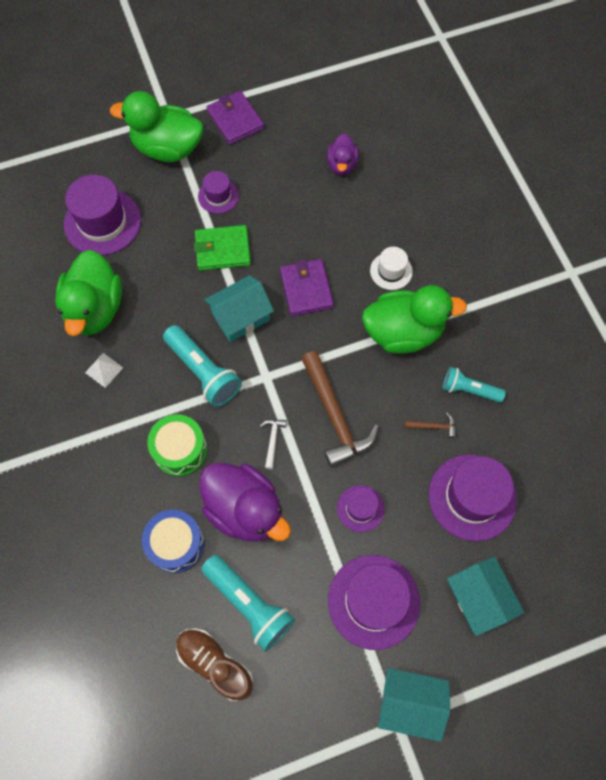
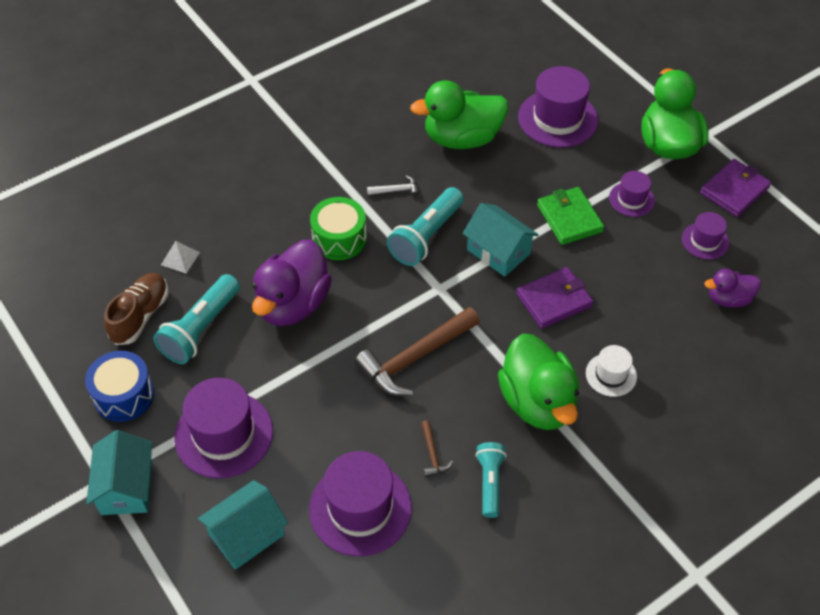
camera: 75 degrees right, 15 degrees down
(104, 370) = (402, 162): white pyramid -> white pyramid (180, 258)
(176, 544) = (246, 259): blue drum -> blue drum (124, 395)
(272, 440) = (371, 310): white hammer -> white hammer (396, 190)
(360, 508) = (319, 402): purple hat -> purple hat (705, 241)

